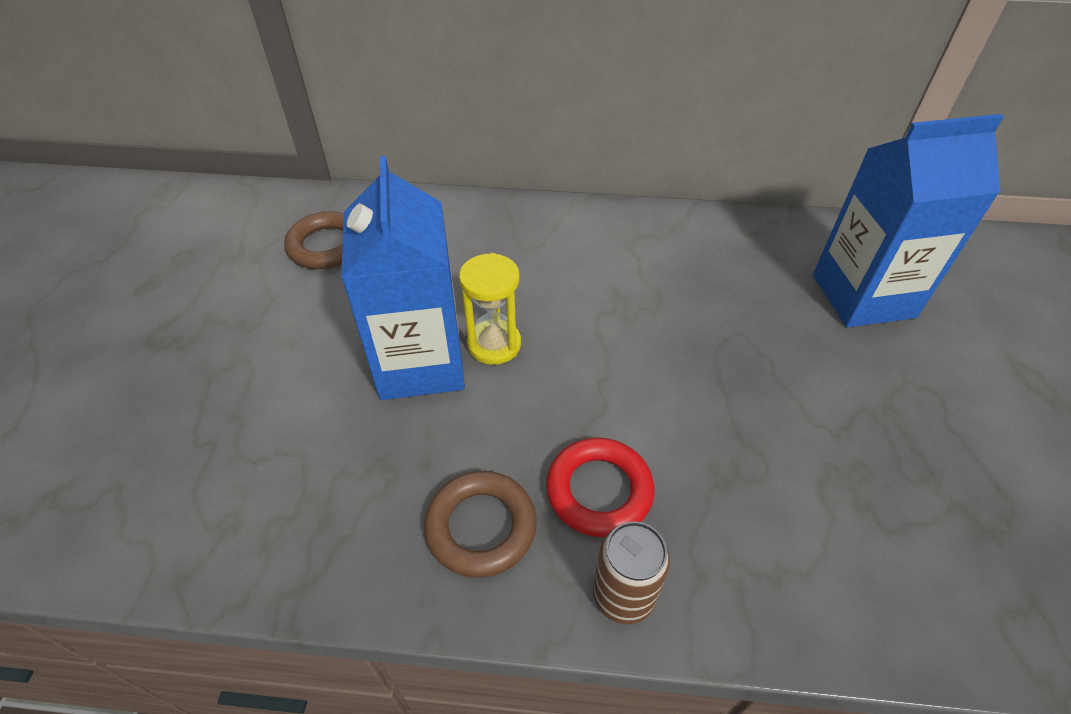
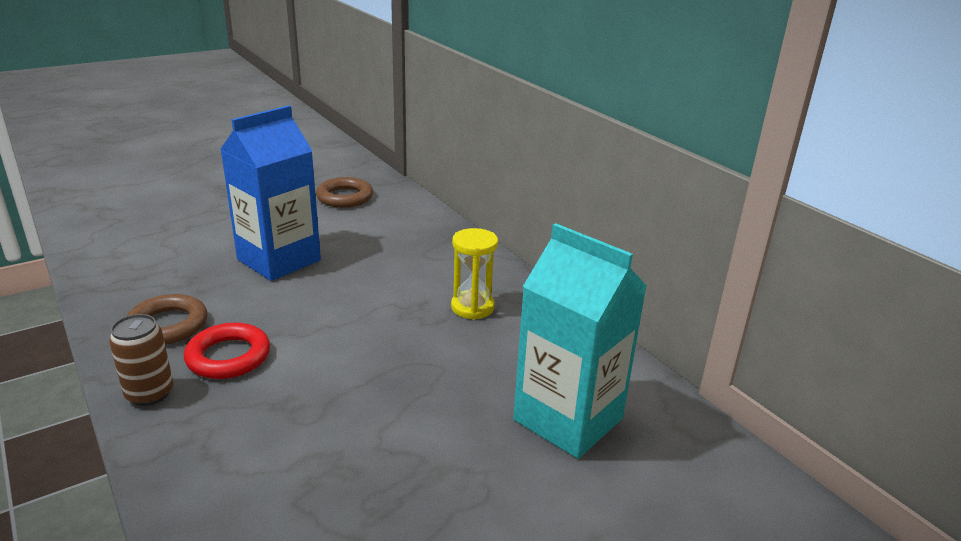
camera: 50 degrees right, 20 degrees down
(494, 344) = (320, 277): yellow hourglass -> yellow hourglass (472, 307)
(863, 296) = (568, 419): blue carton -> turquoise carton

